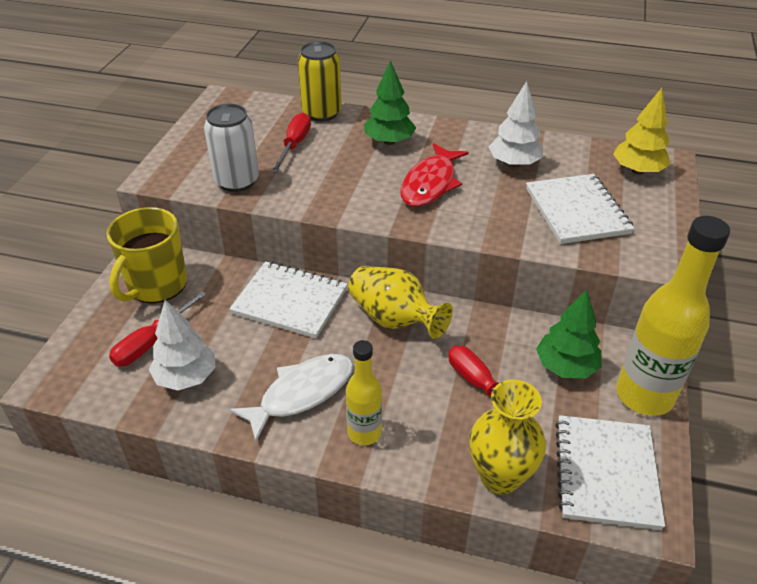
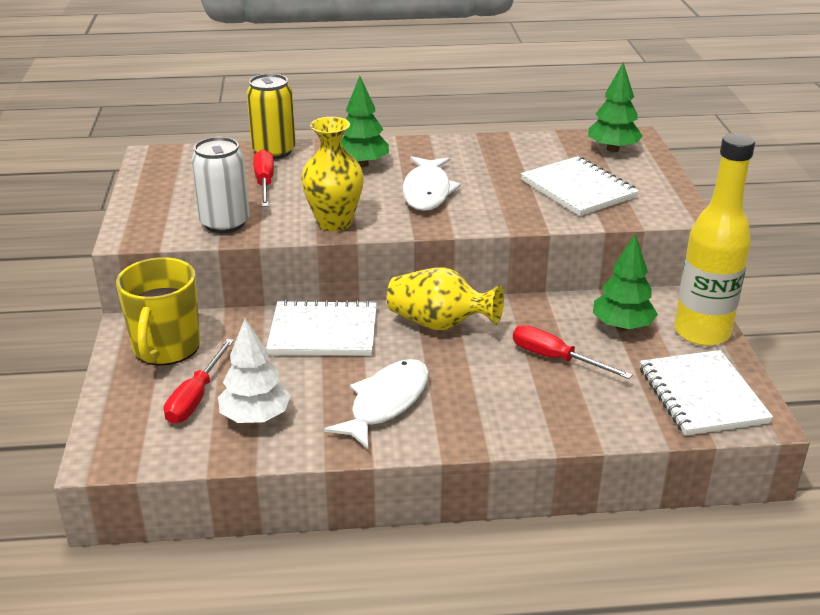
camera: 20 degrees left, 10 degrees down
(364, 433) = (468, 418): yellow bottle -> none
(430, 183) = (427, 191): red fish -> white fish
(500, 477) = (613, 421): yellow vase -> yellow vase (334, 223)
(514, 163) = (497, 162): white tree -> none
(637, 170) = (612, 149): yellow tree -> green tree

